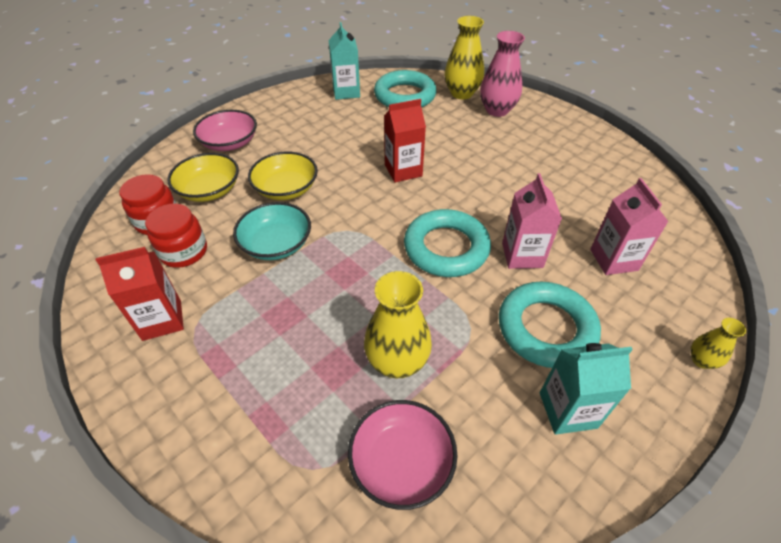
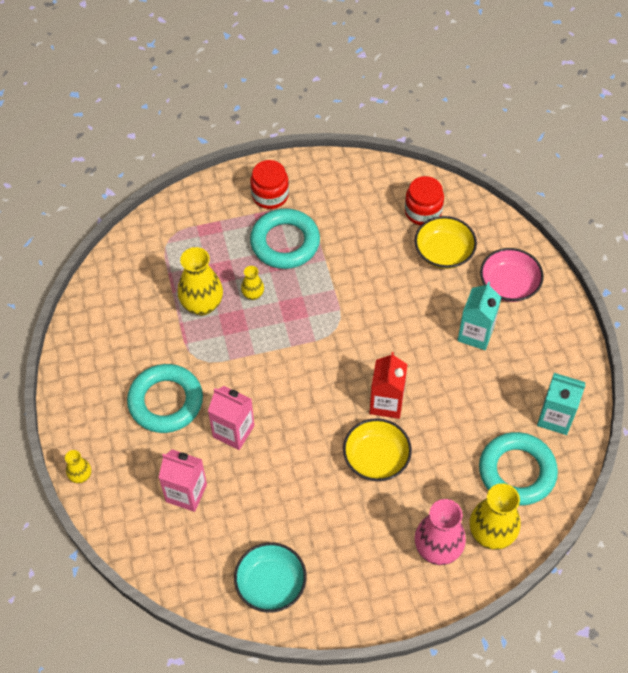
camera: 120 degrees right, 10 degrees up
(162, 320) = (318, 196): red carton -> none
(184, 251) = (377, 220): red jar -> red jar (270, 195)
(276, 244) = (349, 277): turquoise bowl -> turquoise bowl (271, 584)
(286, 189) = (413, 305): yellow bowl -> yellow bowl (376, 458)
(350, 316) = (253, 294): none -> yellow vase
(401, 462) = (143, 278): pink bowl -> none
(446, 248) = (274, 384): turquoise ring -> turquoise ring (285, 242)
(567, 410) = (110, 374): turquoise carton -> turquoise carton (475, 334)

